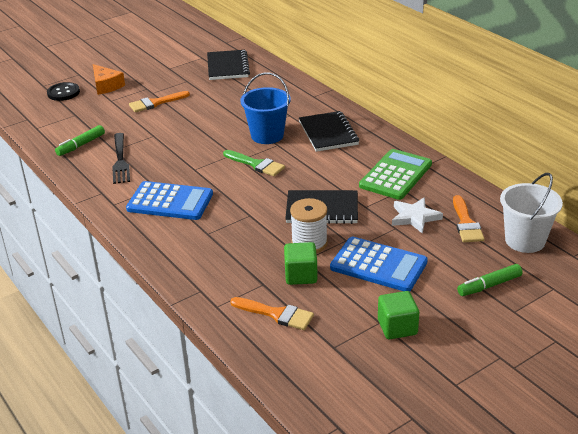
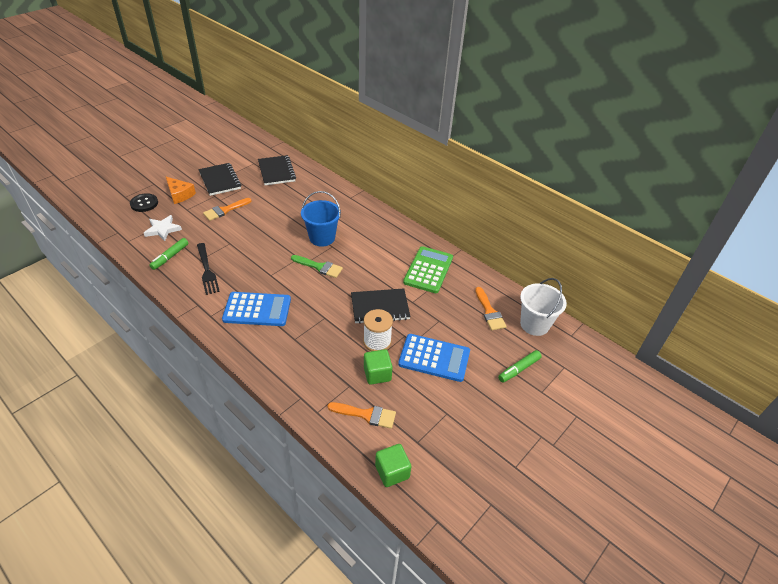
camera: 15 degrees left, 10 degrees up
(328, 133) = (369, 233): black notebook -> black notebook (220, 180)
(397, 327) = (461, 417): green cube -> green cube (392, 472)
(415, 217) = (451, 309): white star -> white star (163, 229)

